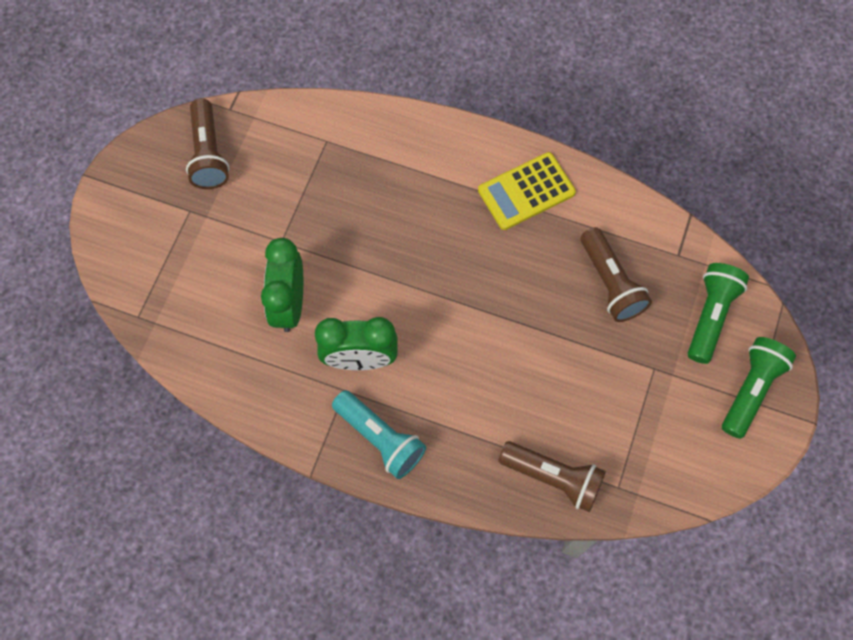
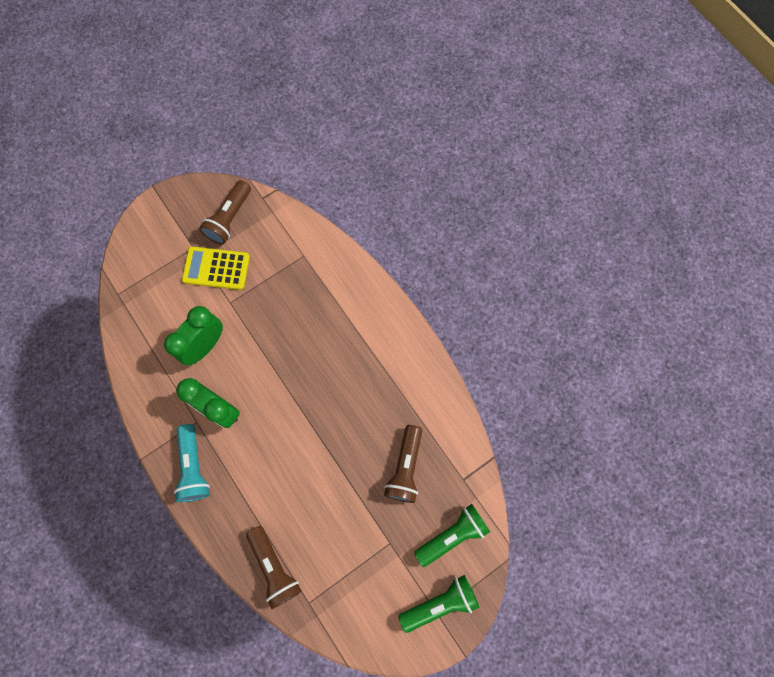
camera: 35 degrees right, 5 degrees up
(526, 192) = (399, 370): yellow calculator -> yellow calculator (216, 268)

